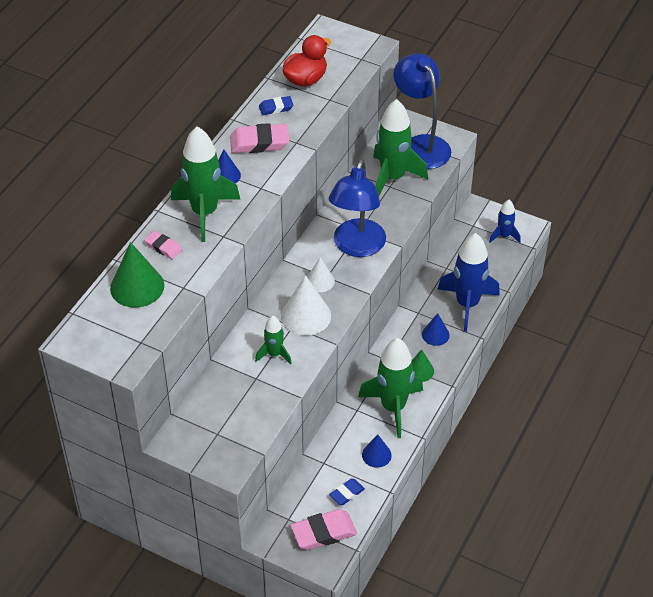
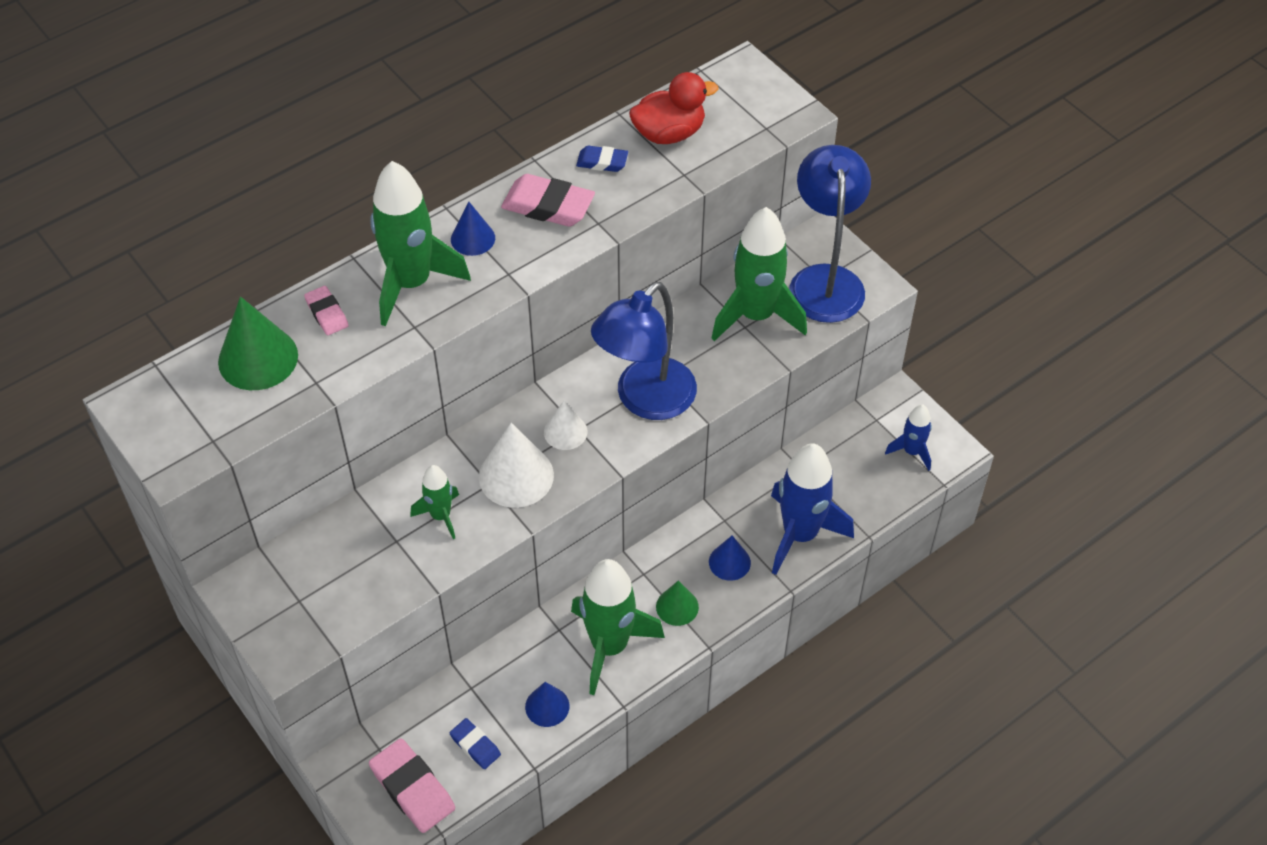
camera: 25 degrees right, 5 degrees up
(323, 532) = (412, 788): pink eraser -> pink eraser turned 45 degrees clockwise
(347, 493) = (475, 745): blue eraser -> blue eraser turned 60 degrees clockwise

